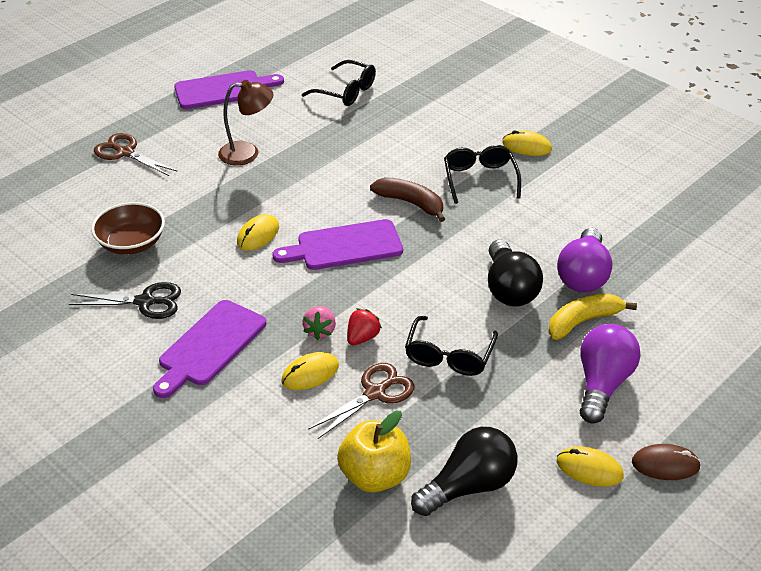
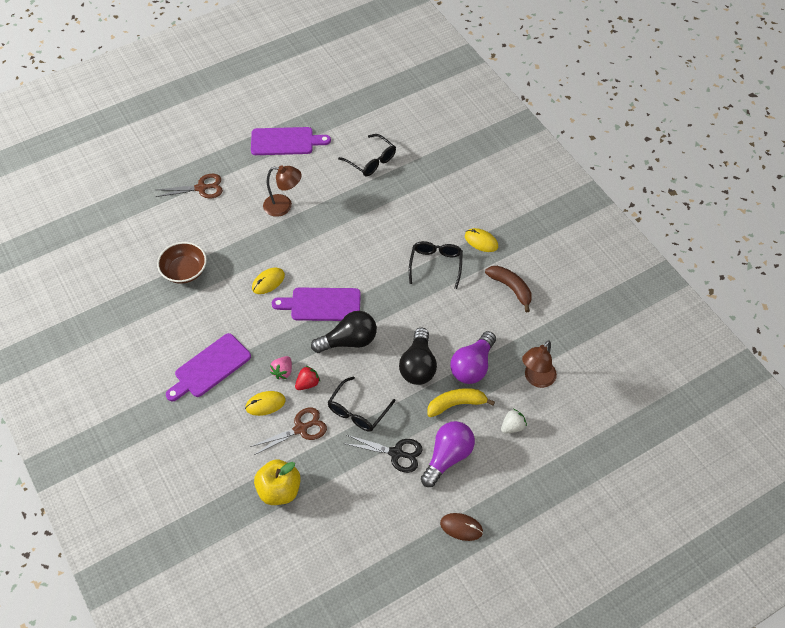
camera: 15 degrees right, 15 degrees up
(125, 152) = (201, 188): brown scissors -> brown scissors turned 120 degrees clockwise
(146, 302) = (180, 322): black scissors -> black scissors (396, 453)
(411, 203) = (380, 276): brown banana -> brown banana (511, 288)
(469, 486) = (333, 512): black light bulb -> black light bulb (349, 341)
(589, 469) = (412, 518): yellow mouse -> none
(672, 331) = (512, 427): none -> white strawberry
(675, 273) = (536, 379): none -> brown lamp

